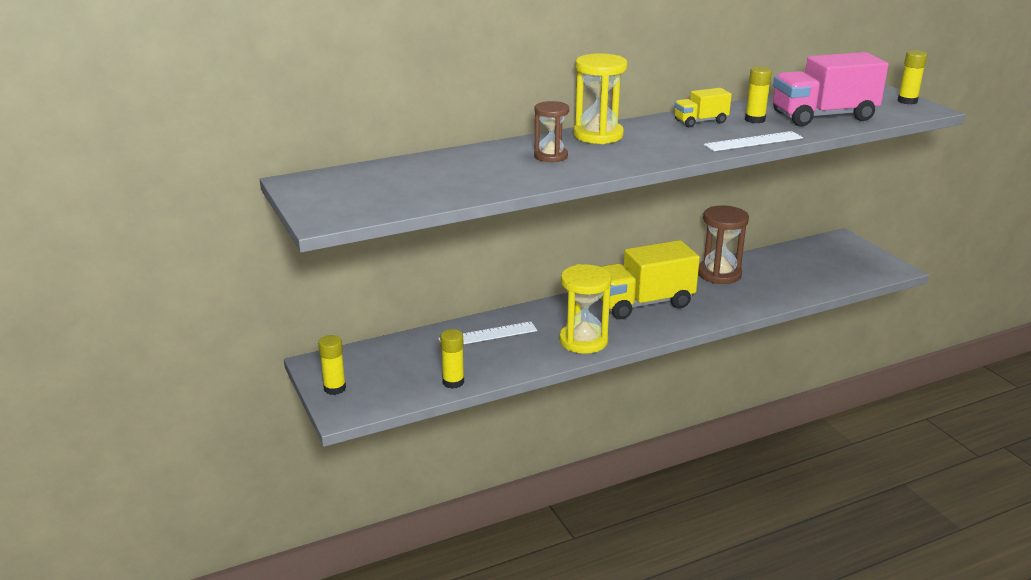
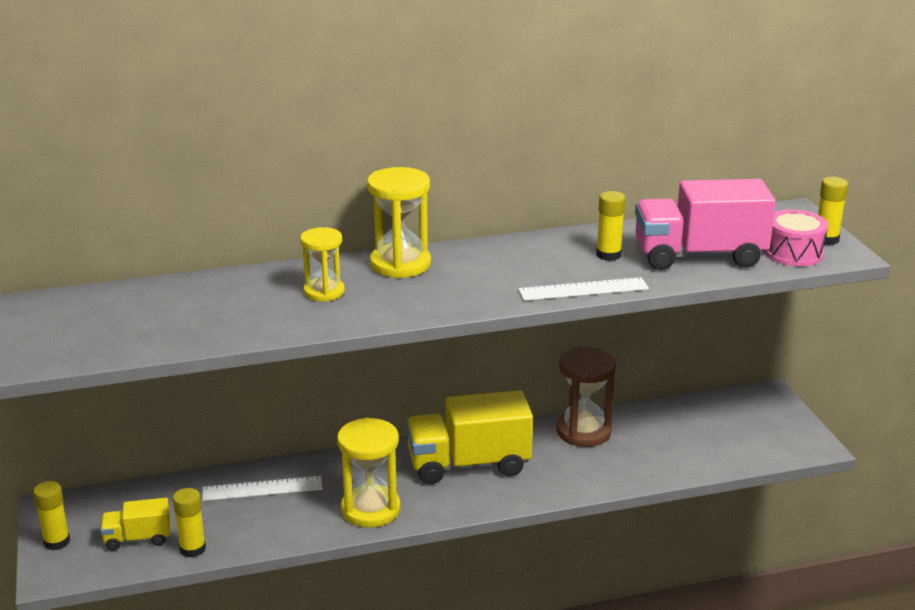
camera: 10 degrees right, 0 degrees up
(551, 156) = (324, 292): brown hourglass -> yellow hourglass
(700, 122) = (539, 253): yellow truck -> yellow truck (138, 539)
(890, 110) = (793, 253): none -> pink drum

